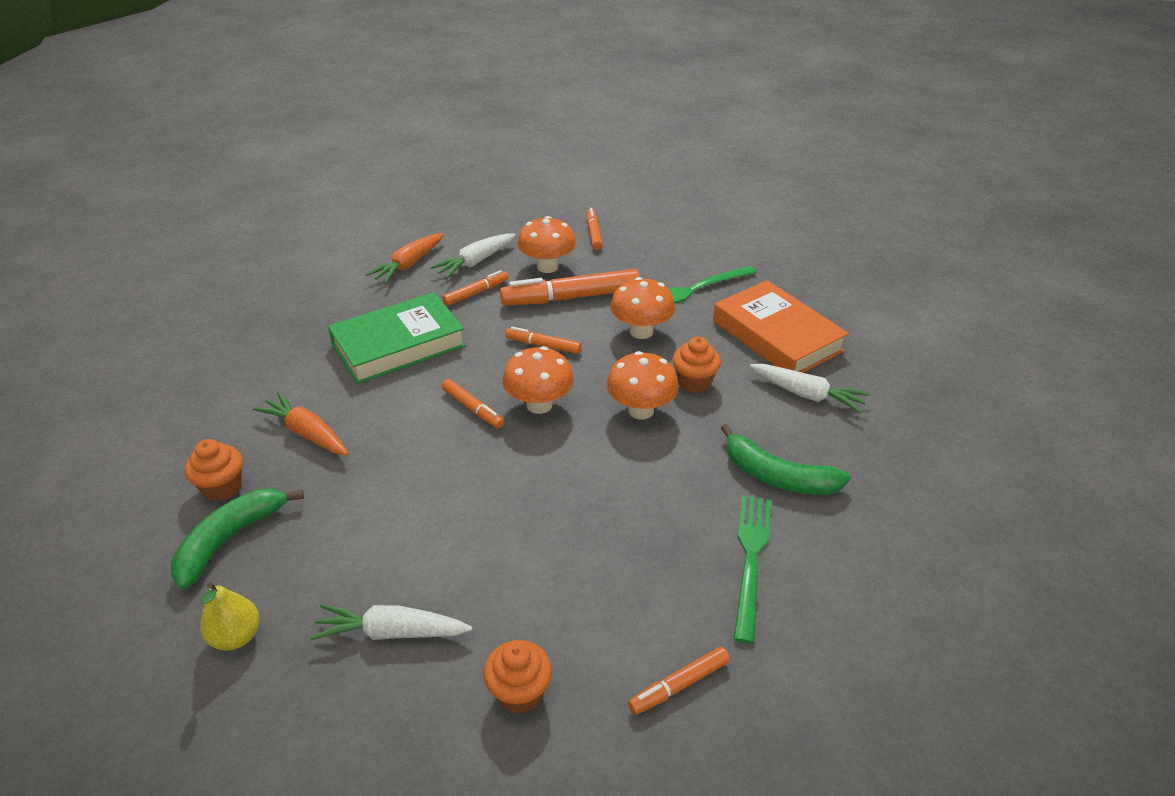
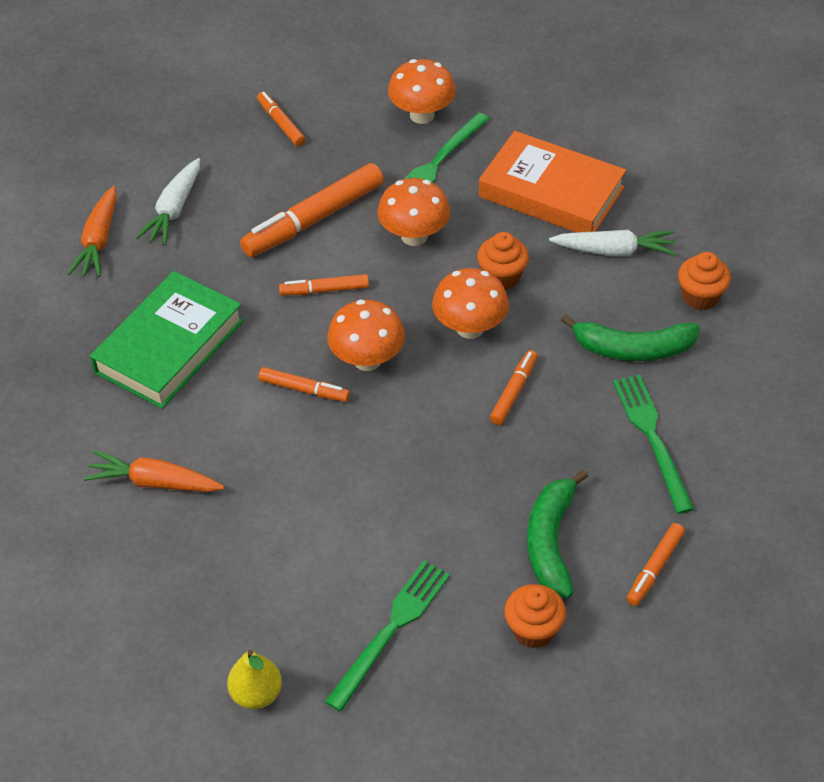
camera: 25 degrees left, 10 degrees up
(222, 487) = (117, 571): orange cupcake -> orange cupcake (700, 297)
(230, 539) = (172, 616): green banana -> green banana (551, 541)
(391, 632) = (391, 630): white carrot -> green fork
(476, 293) = (205, 251): orange marker -> orange marker (513, 392)
(547, 267) = (260, 188): orange mushroom -> orange mushroom (422, 115)

